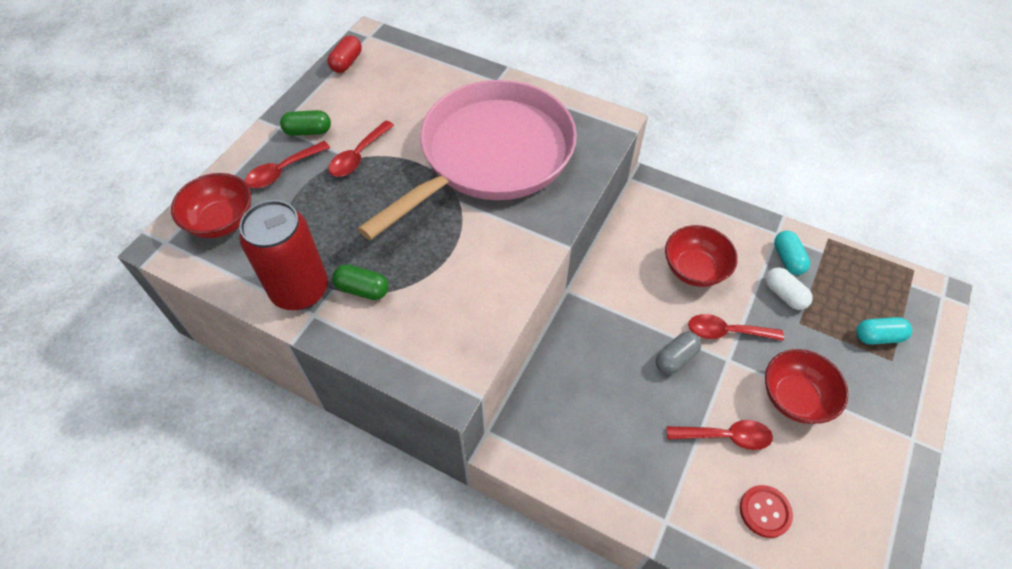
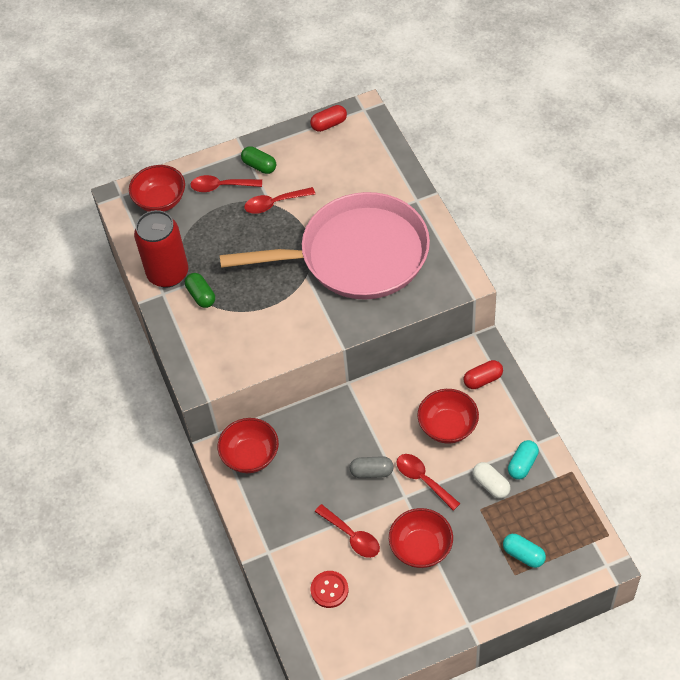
camera: 45 degrees right, 0 degrees up
(545, 430) = (250, 456): none -> red bowl
(678, 211) = (483, 380): none -> red capsule
(784, 295) = (491, 485): white capsule -> white capsule turned 45 degrees counterclockwise

